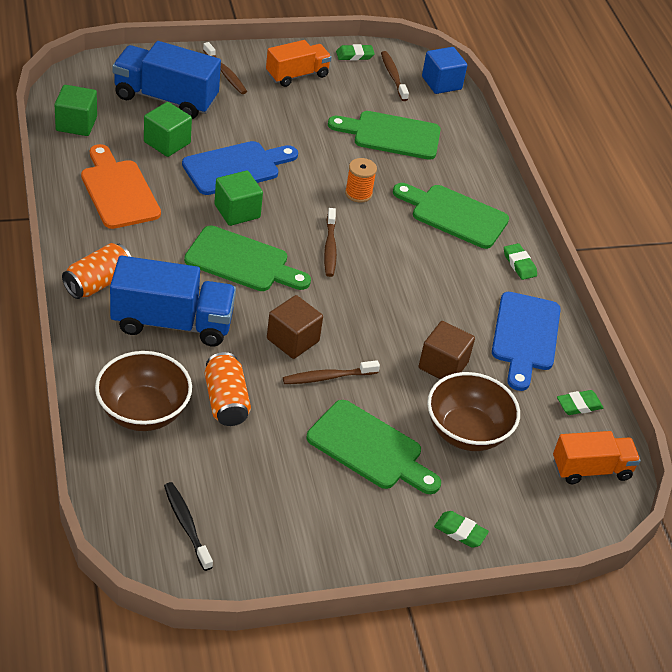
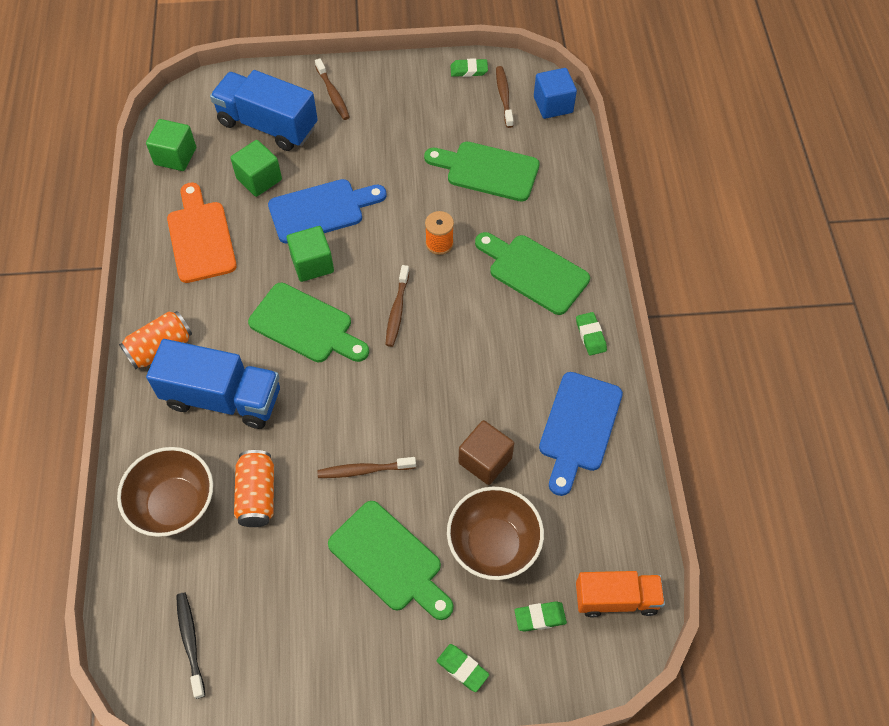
camera: 15 degrees right, 15 degrees up
(293, 340) = (337, 423): brown cube -> none
(297, 75) = (405, 95): orange truck -> none
(579, 405) = (619, 517): green eraser -> green eraser (540, 617)

